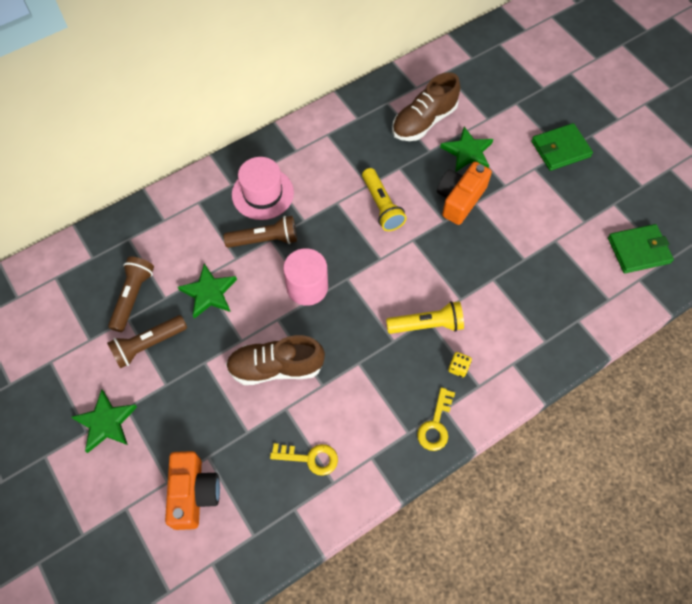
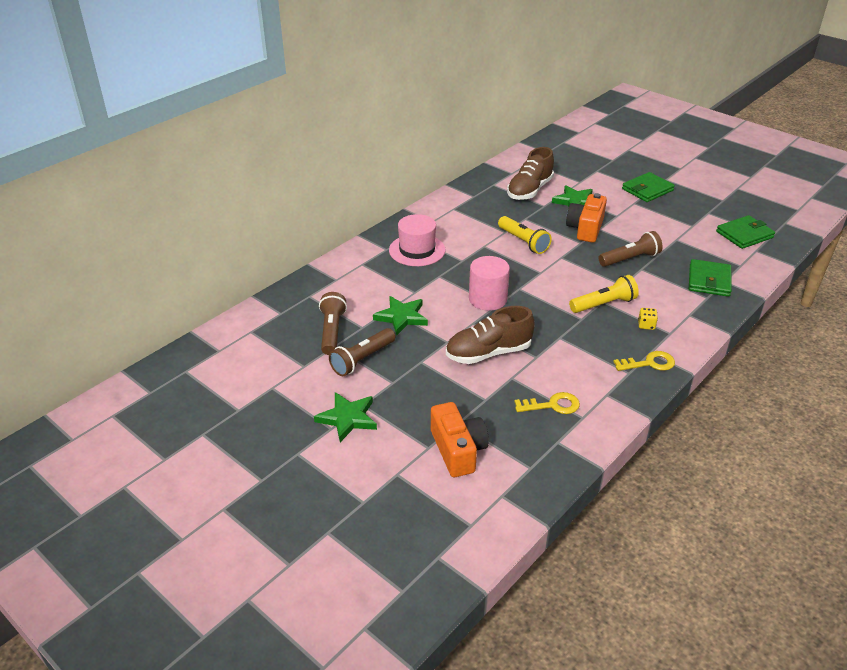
camera: 15 degrees left, 25 degrees down
(265, 240) = (434, 277): brown flashlight -> brown flashlight (630, 259)
(436, 425) = (649, 363): yellow key -> yellow key turned 105 degrees counterclockwise
(560, 316) = (709, 280): none -> green wallet

